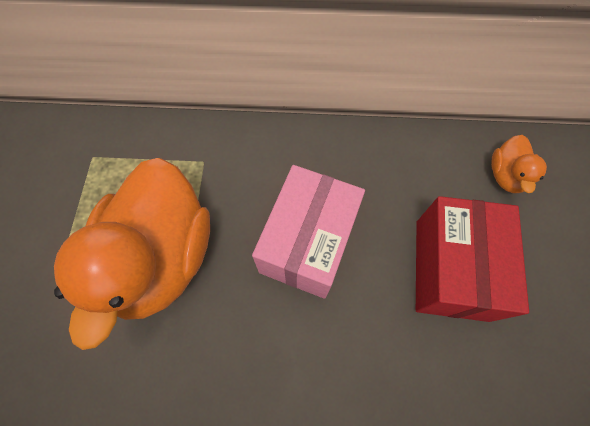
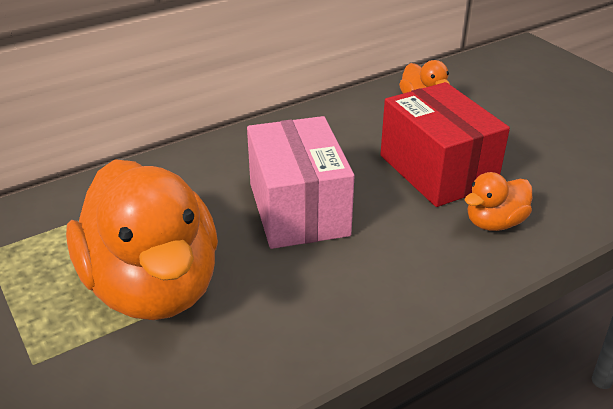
camera: 35 degrees left, 30 degrees down
(451, 362) = (494, 223): none -> orange duck

